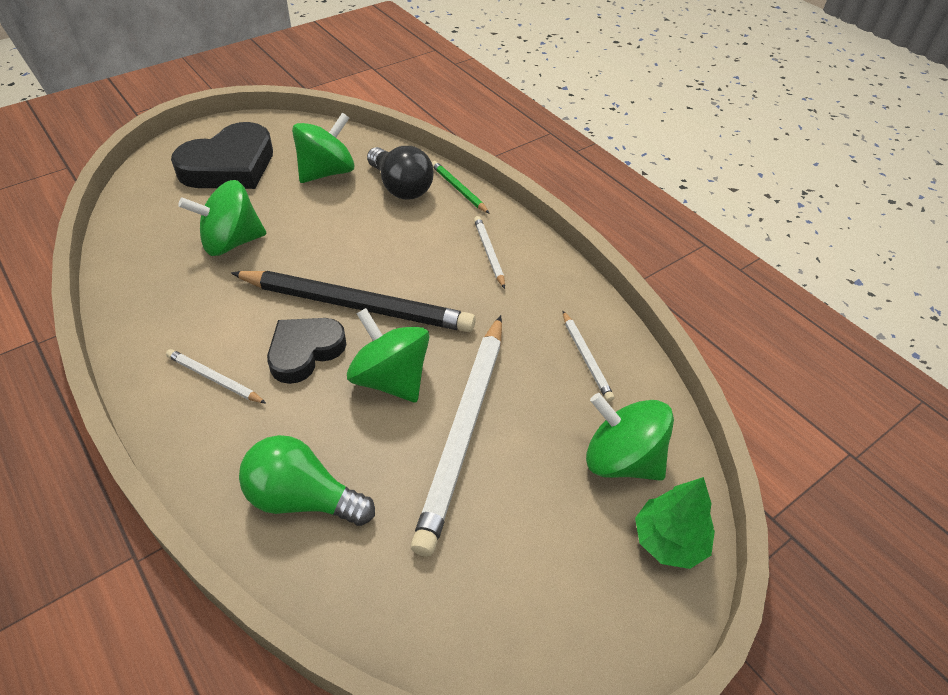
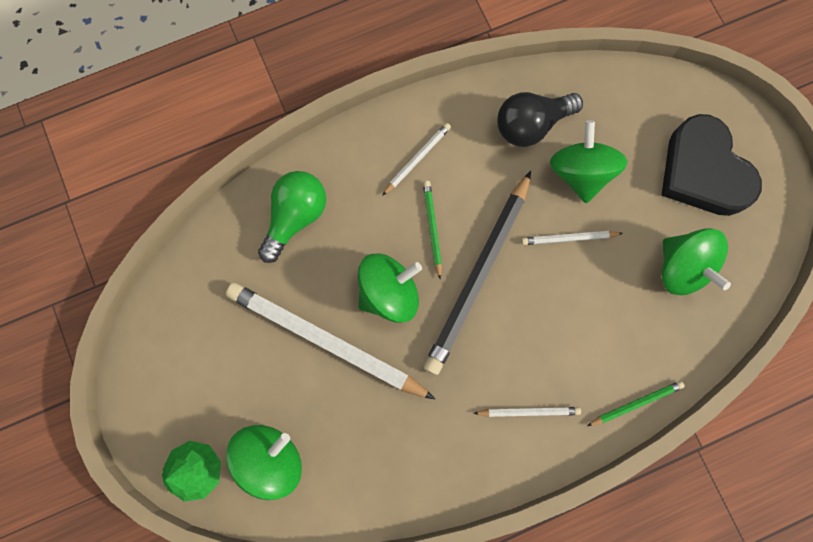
camera: 105 degrees right, 30 degrees up
(305, 351) = (432, 228): black heart -> green pencil
(401, 187) = (646, 341): black light bulb -> black light bulb (531, 125)
(586, 358) = (378, 465): white pencil -> white pencil (568, 238)

